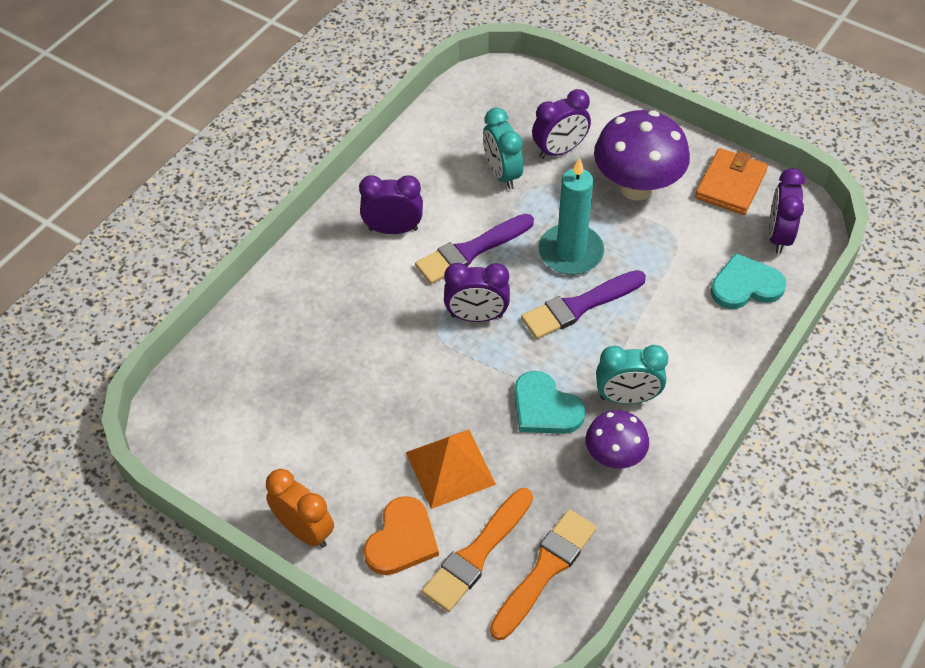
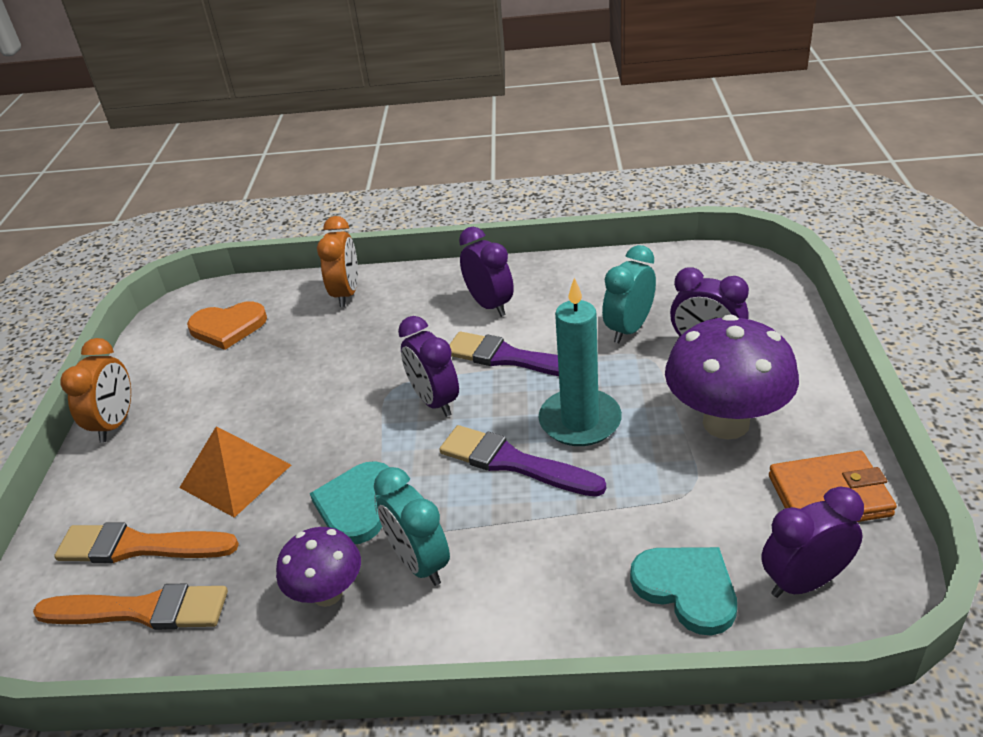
camera: 60 degrees right, 15 degrees down
(278, 307) = (346, 294): none -> orange clock
(401, 539) = (133, 486): orange heart -> orange heart (228, 327)

